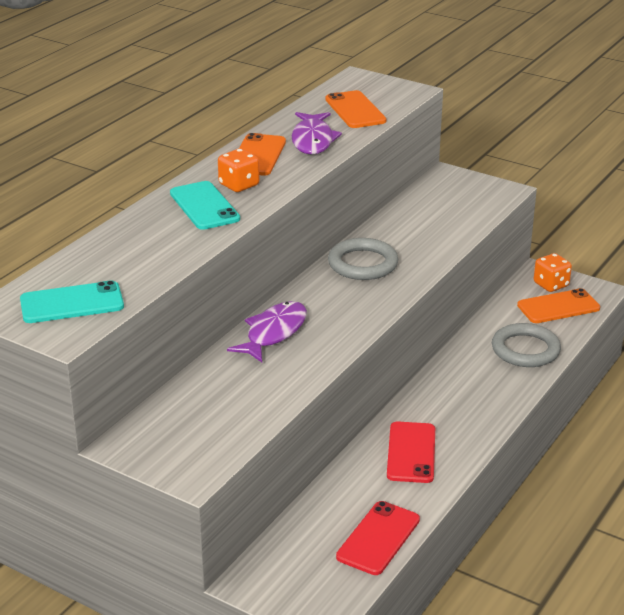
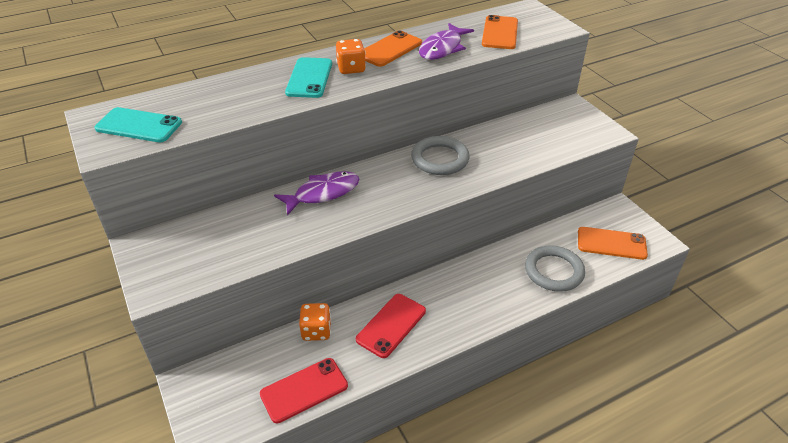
camera: 30 degrees right, 10 degrees up
(551, 285) = (620, 222): orange dice -> orange dice (316, 331)

